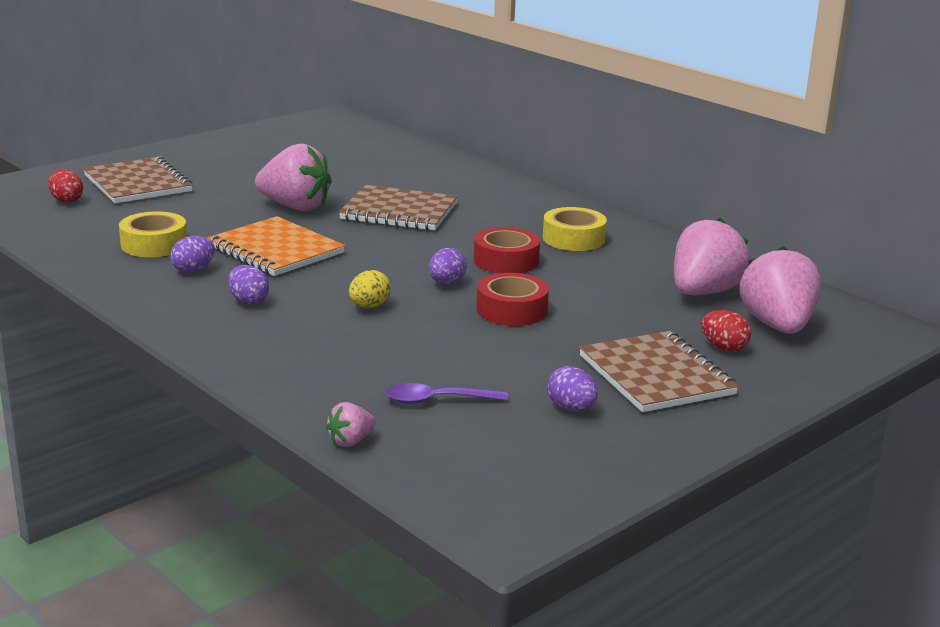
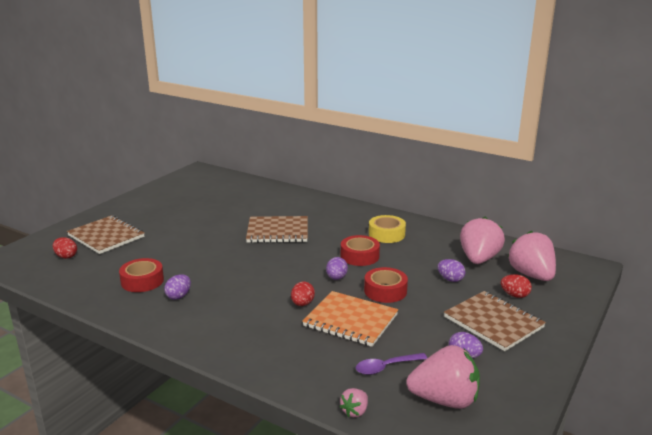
camera: 15 degrees left, 0 degrees up
(154, 244) = (142, 281): yellow tape -> red tape
(248, 301) = (227, 314): purple egg -> purple egg (450, 279)
(275, 250) = (221, 272): orange notebook -> orange notebook (350, 320)
(295, 207) = (214, 238): pink strawberry -> pink strawberry (444, 400)
(369, 306) = (302, 304): yellow egg -> red egg

